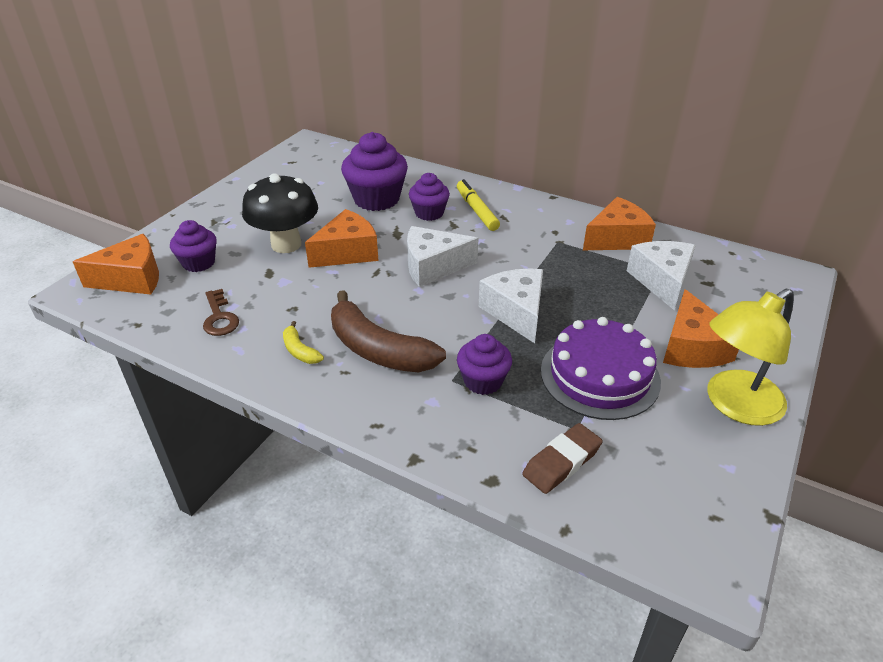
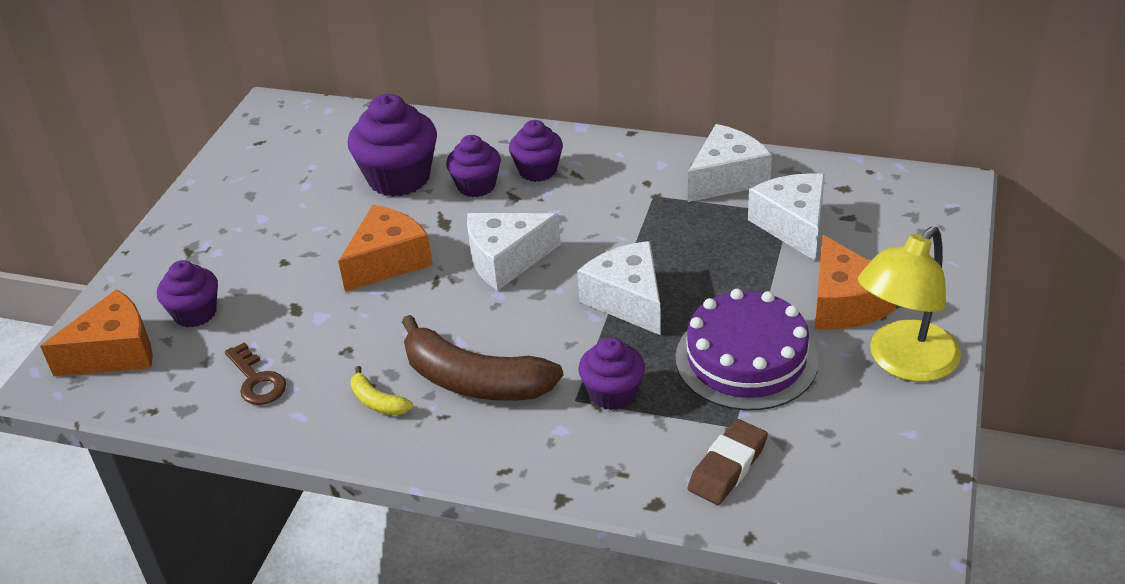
camera: 10 degrees left, 0 degrees up
(286, 244) = (302, 265): black mushroom -> none
(476, 210) = (537, 170): yellow marker -> purple cupcake
(617, 239) = (727, 178): orange cheese -> white cheese

